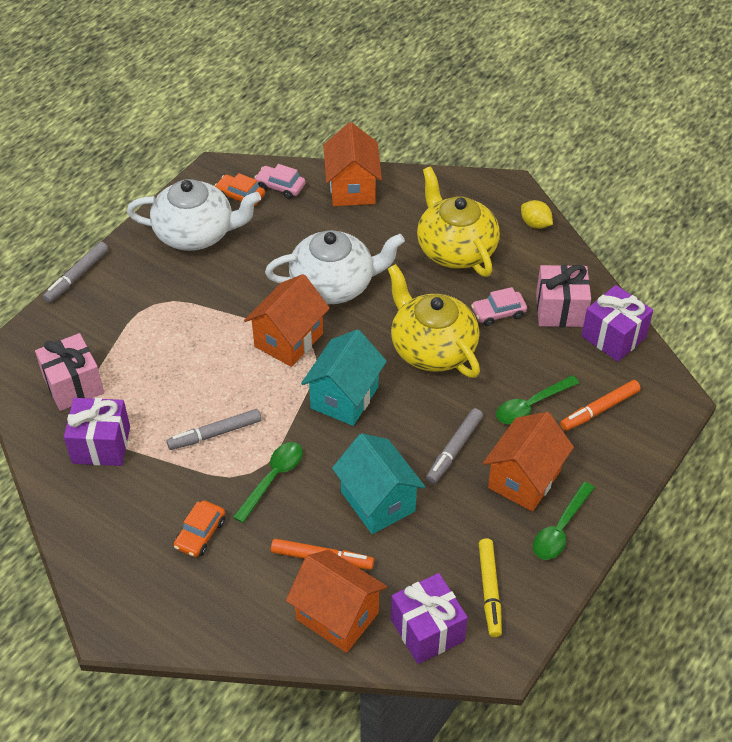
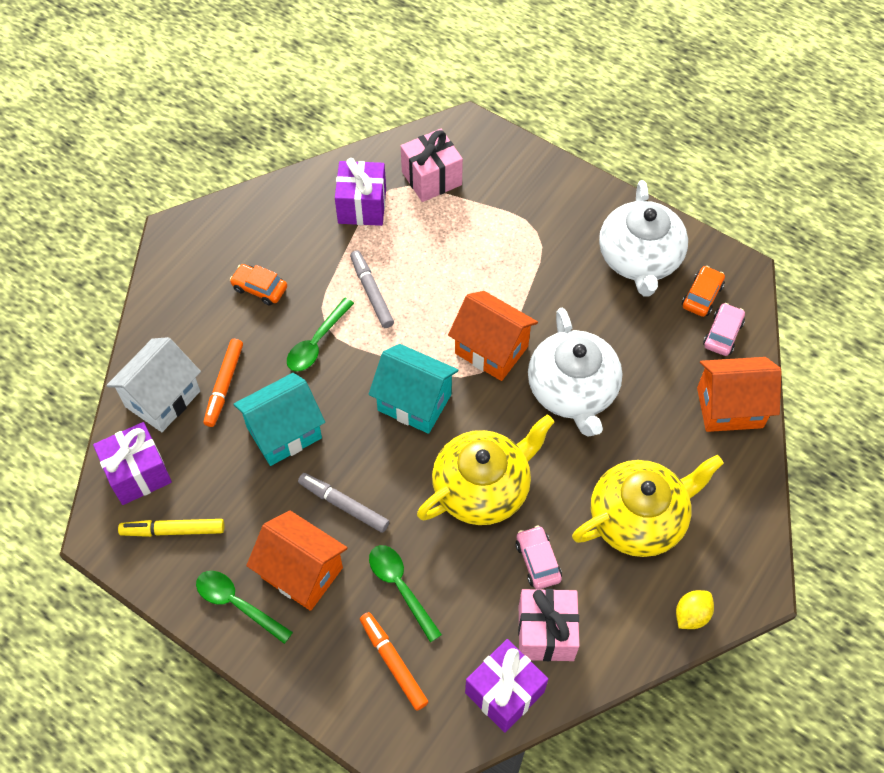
camera: 90 degrees right, 10 degrees up
(77, 276) = (570, 165): grey marker -> none
(273, 478) = (317, 342): green spoon -> green spoon turned 90 degrees clockwise
(337, 616) = (163, 399): orange house -> white house

